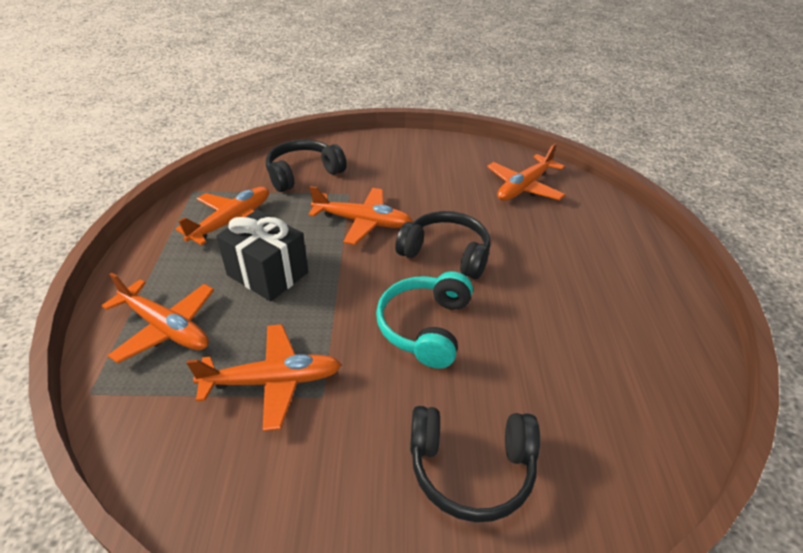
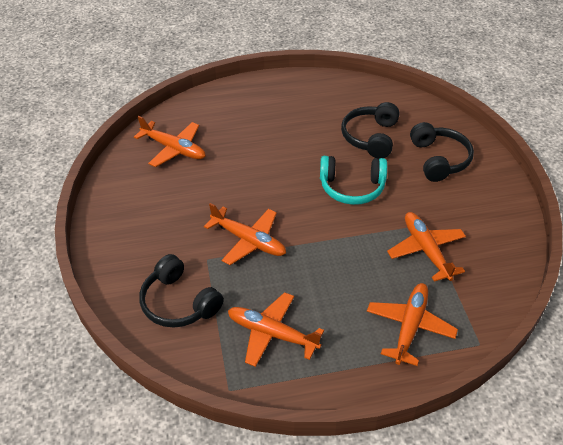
camera: 100 degrees left, 5 degrees up
(267, 274) = (332, 284): black gift -> none
(362, 222) = (248, 241): orange plane -> orange plane turned 120 degrees clockwise
(446, 253) = (274, 185): black headphones -> black headphones (370, 137)

